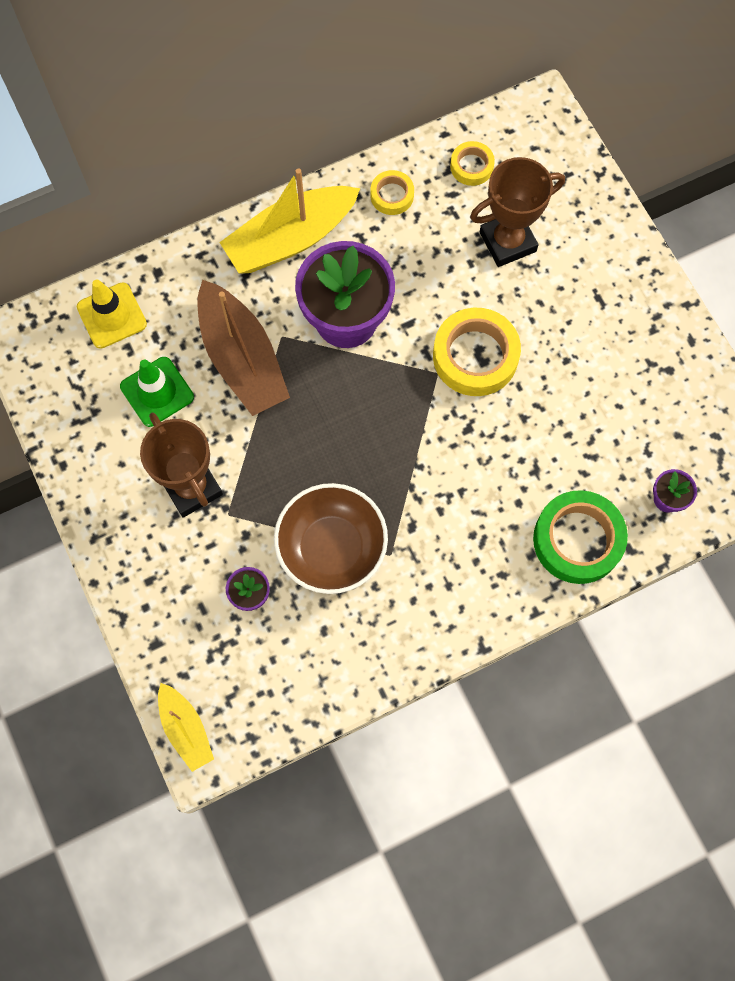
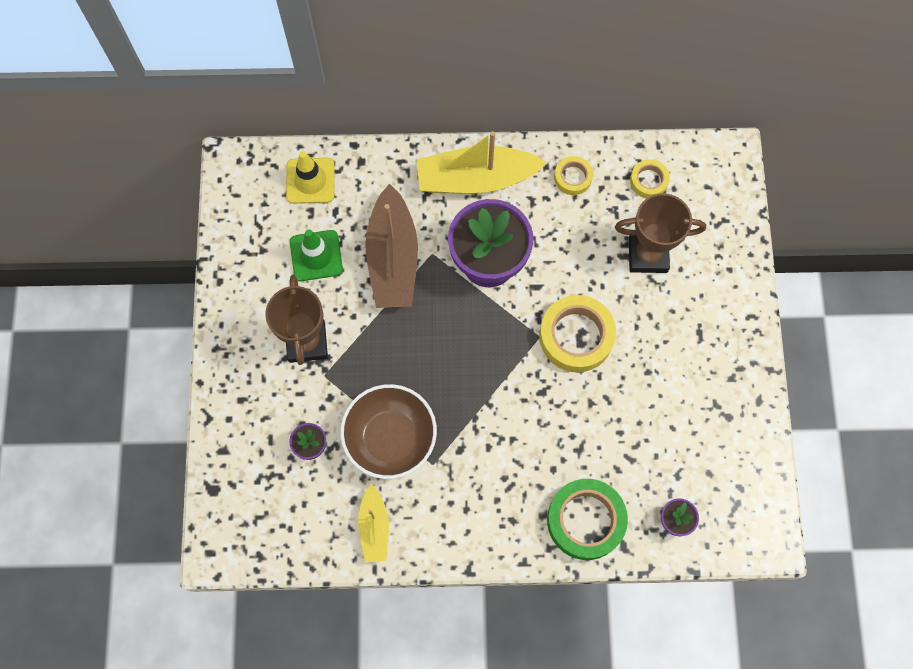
camera: 25 degrees right, 0 degrees up
(186, 729) = (214, 526): yellow boat -> yellow boat (374, 527)

